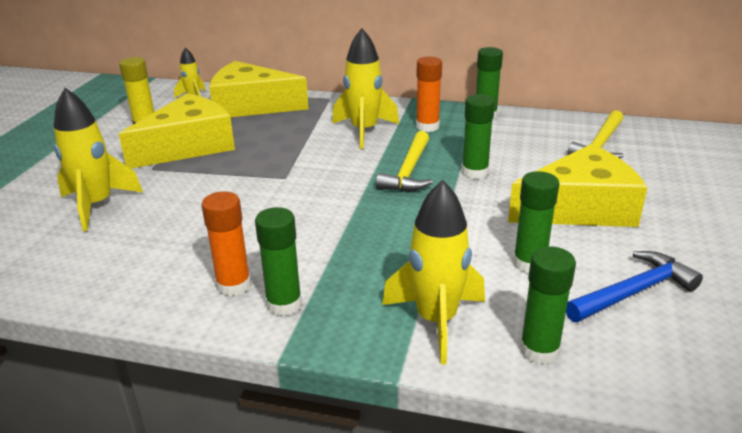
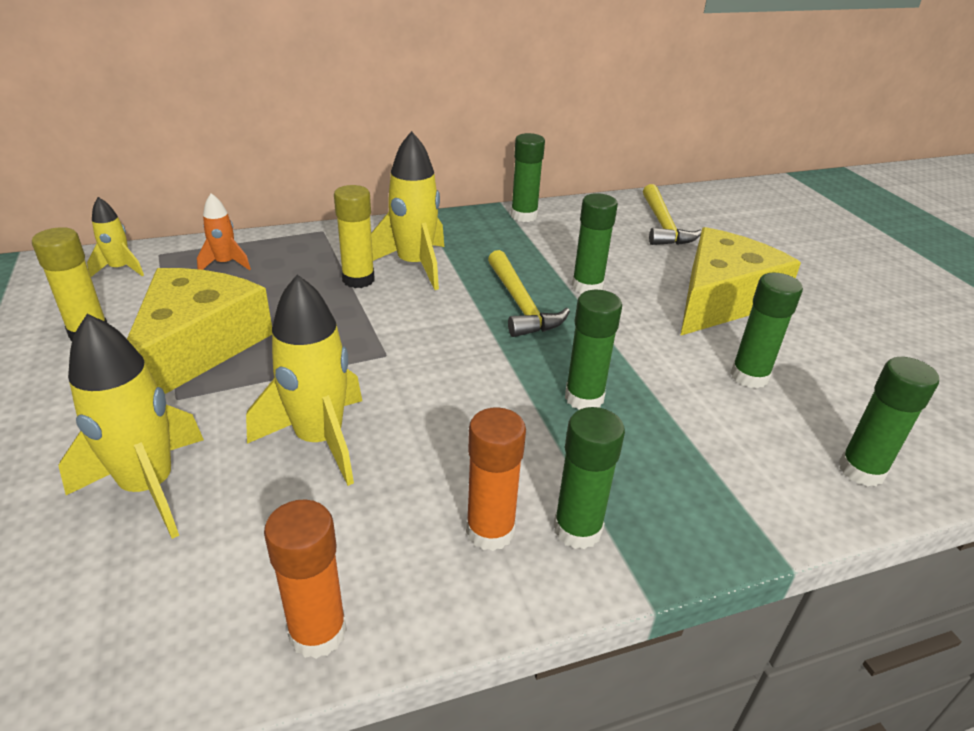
camera: 35 degrees left, 5 degrees up
(251, 105) = (225, 264): yellow cheese -> orange rocket
(318, 131) = (358, 280): none -> yellow glue stick
(381, 238) = (584, 398): none -> green glue stick
(427, 127) = (479, 243): orange glue stick -> orange glue stick (318, 632)
(436, 321) = (746, 478): yellow rocket -> yellow rocket (320, 440)
(634, 291) = (856, 374): blue hammer -> none

